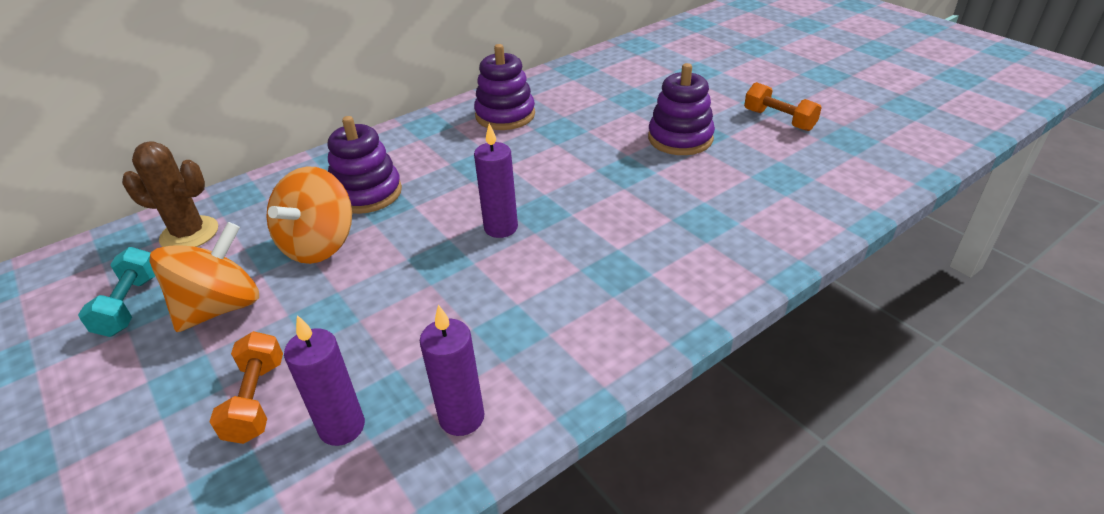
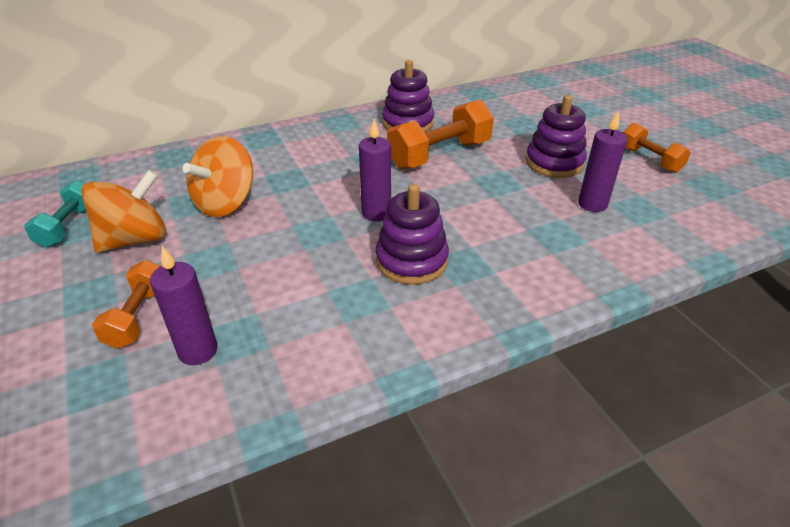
camera: 10 degrees right, 0 degrees up
(189, 234) = (130, 179): brown cactus -> none
(367, 193) = (276, 169): purple stacking toy -> purple stacking toy (411, 261)
(462, 417) = (296, 362): purple candle -> purple candle (592, 204)
(552, 148) = (439, 155): none -> orange dumbbell

